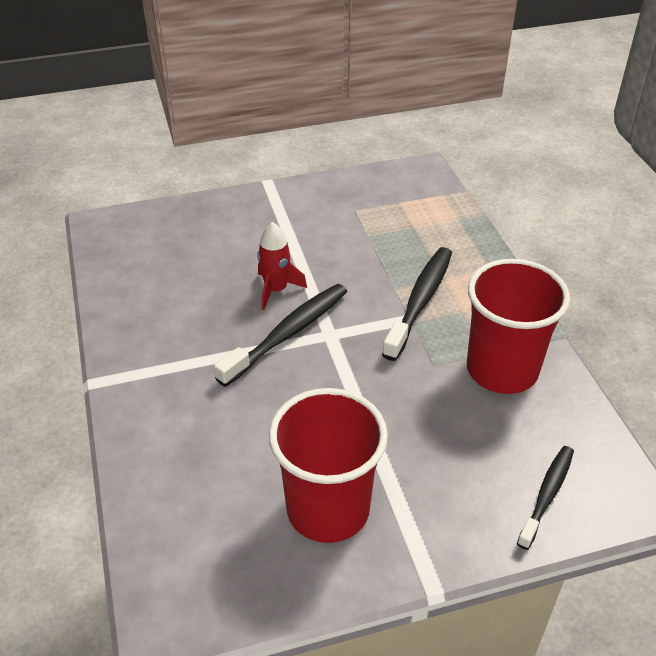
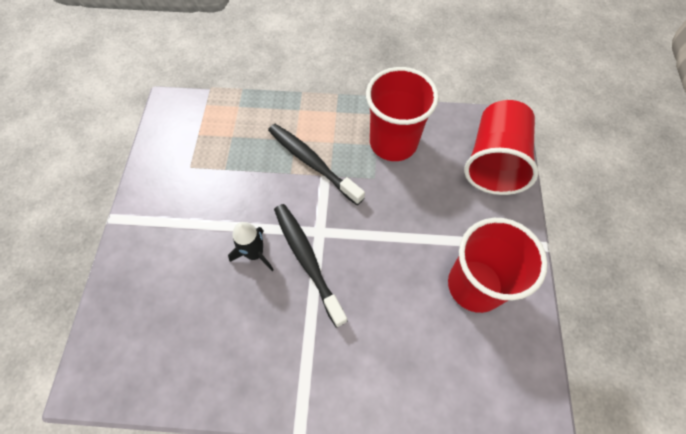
camera: 70 degrees left, 20 degrees up
(276, 290) = (255, 253): red rocket -> black rocket
(547, 495) = (494, 162): black toothbrush -> red cup

